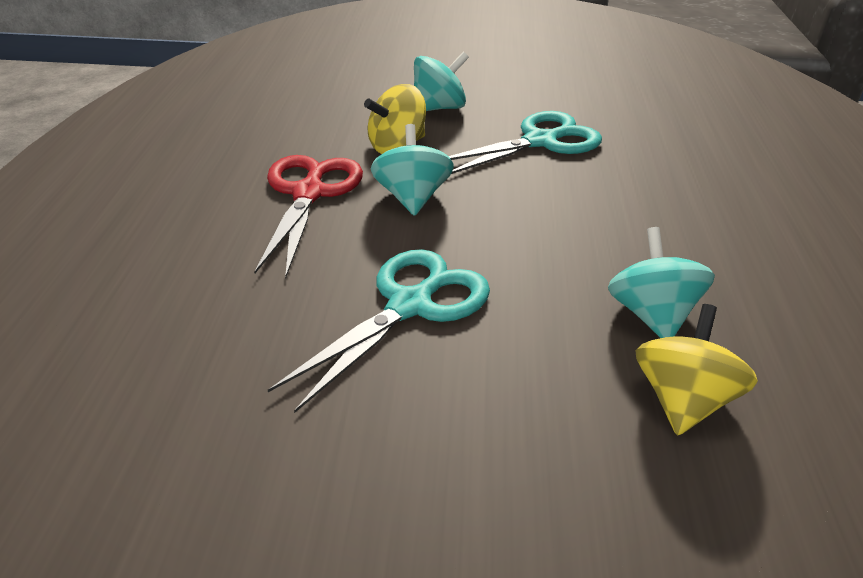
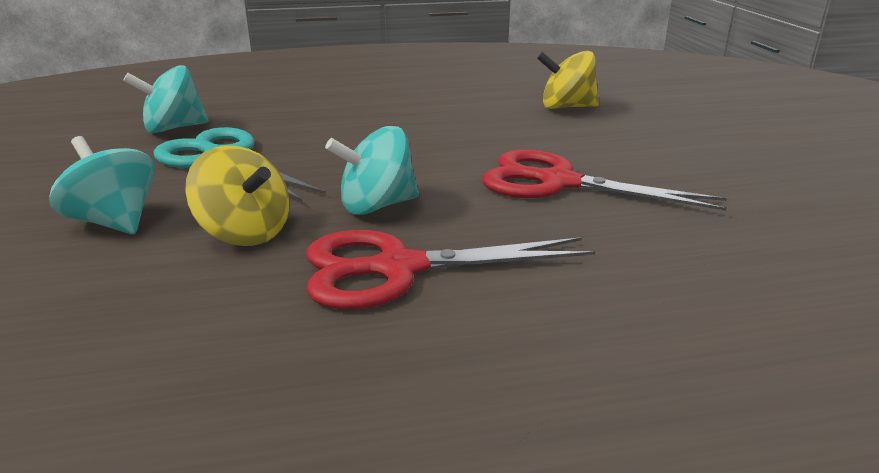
camera: 105 degrees left, 10 degrees down
(410, 305) = (558, 182): turquoise scissors -> red scissors
(651, 315) = (492, 114): turquoise spinning top -> turquoise spinning top (173, 128)

